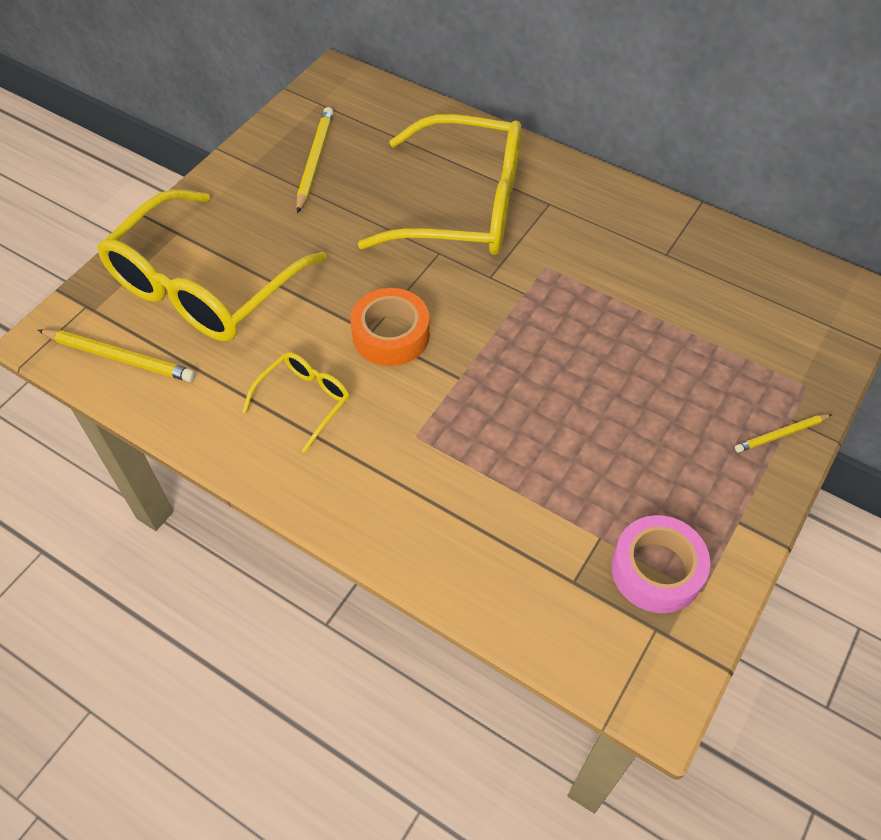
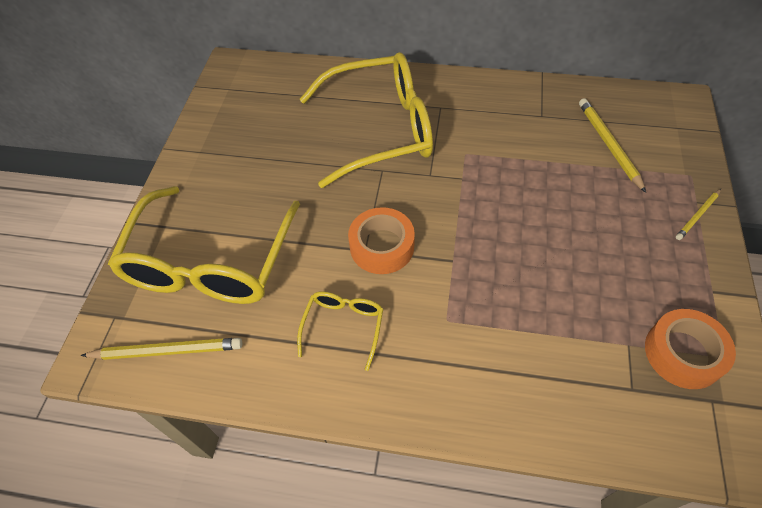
camera: 20 degrees left, 0 degrees up
(315, 161) = (248, 133): yellow pencil -> yellow pencil (609, 145)
(656, 570) = (683, 353): pink tape -> orange tape

